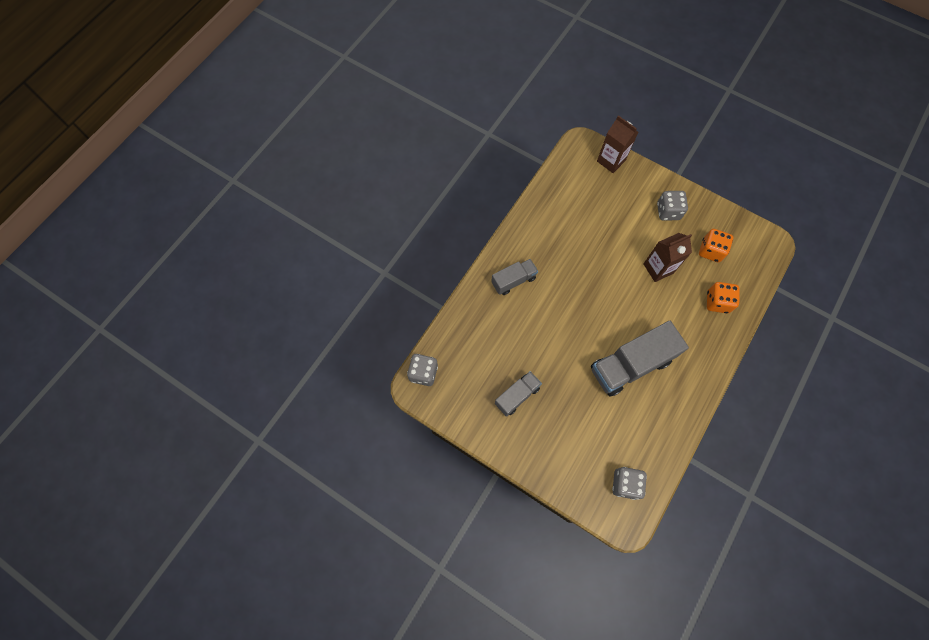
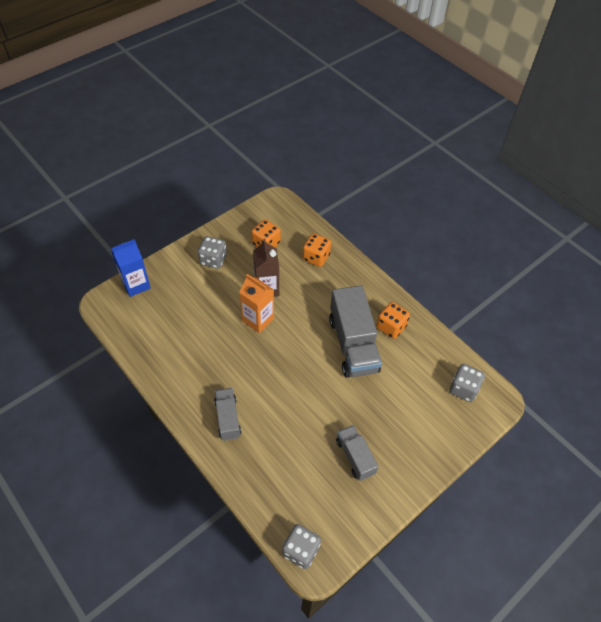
camera: 75 degrees left, 15 degrees down
(611, 161) = (136, 285): brown carton -> blue carton
(620, 272) = (258, 319): none -> orange carton
(667, 396) = (391, 327): none -> orange dice

